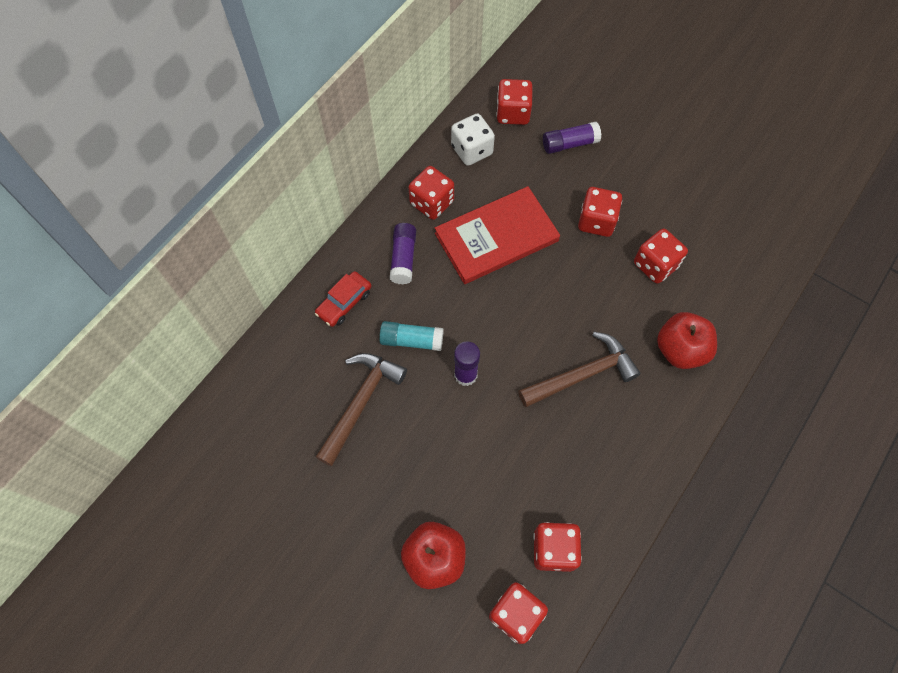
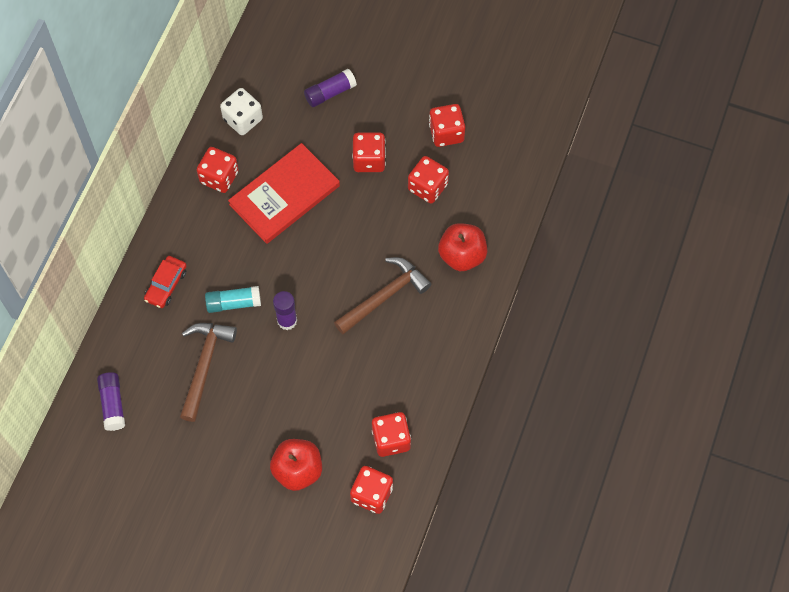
camera: 15 degrees left, 0 degrees up
(403, 258) = (207, 233): purple glue stick -> purple glue stick (113, 404)
(513, 113) = (272, 75): red dice -> red dice (446, 133)

